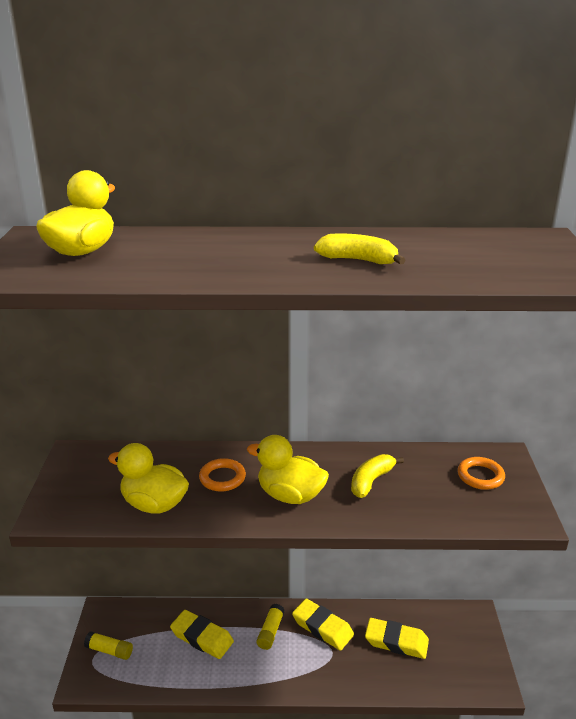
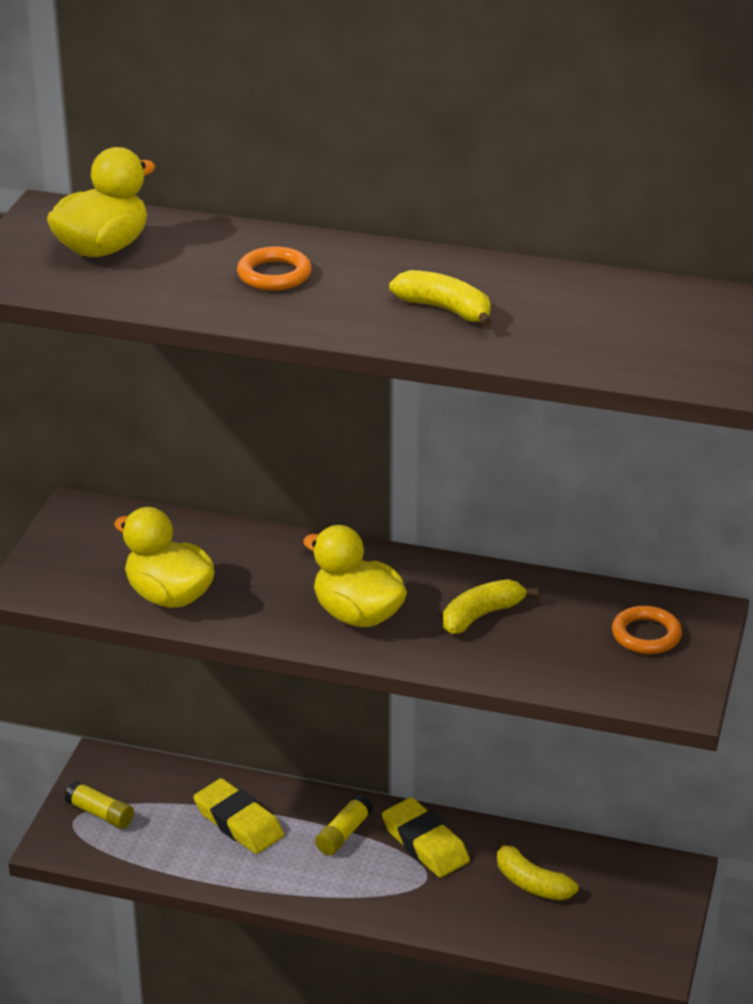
camera: 15 degrees right, 5 degrees up
(222, 478) = (273, 577): orange ring -> orange ring (274, 275)
(396, 642) = (531, 883): yellow eraser -> yellow banana

